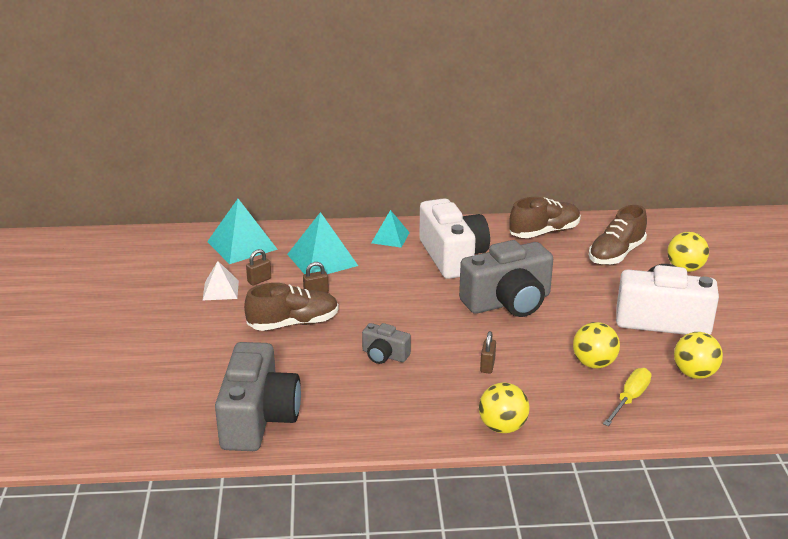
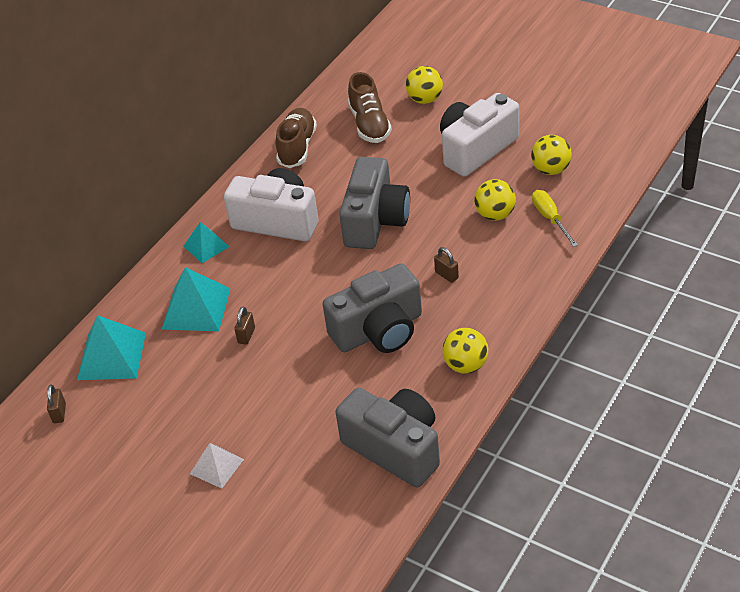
camera: 50 degrees left, 15 degrees up
(220, 290) = (176, 401): white pyramid -> white pyramid (216, 466)
(259, 280) = (187, 367): brown padlock -> brown padlock (59, 413)
(293, 323) = (279, 370): brown shoe -> none
(384, 355) = (379, 330): grey camera -> grey camera, size x2.05
(502, 427) = (525, 303): yellow ball -> yellow ball (466, 365)

